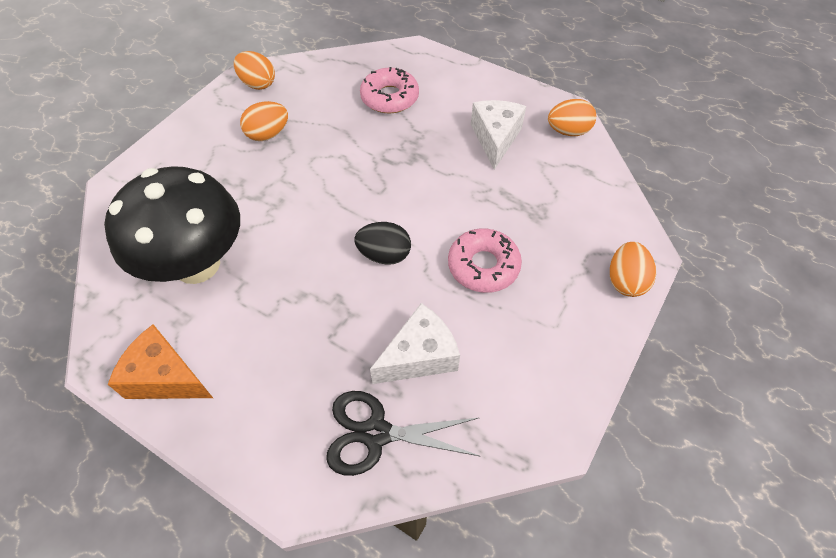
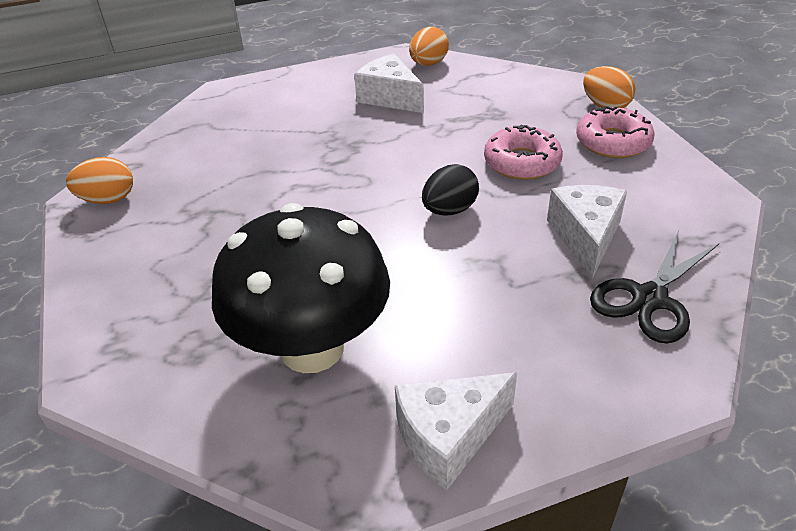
camera: 50 degrees left, 15 degrees down
(166, 377) = (449, 437): orange cheese -> white cheese
(268, 134) = (194, 221): orange egg -> none
(389, 97) = (260, 128): pink donut -> pink donut (613, 142)

